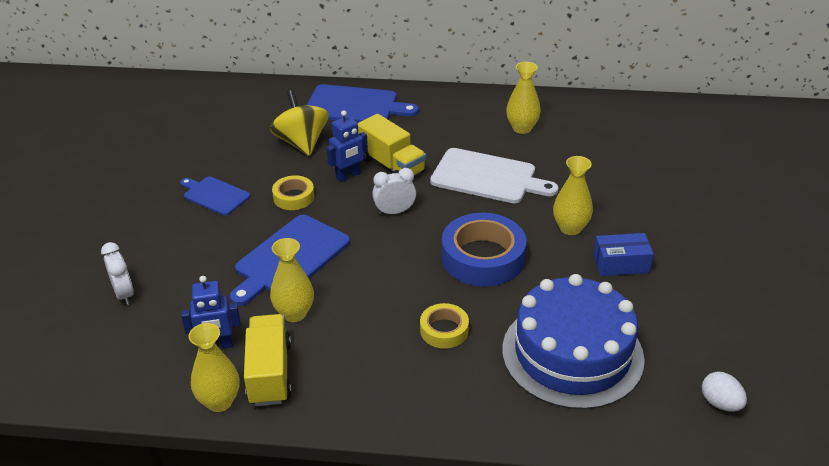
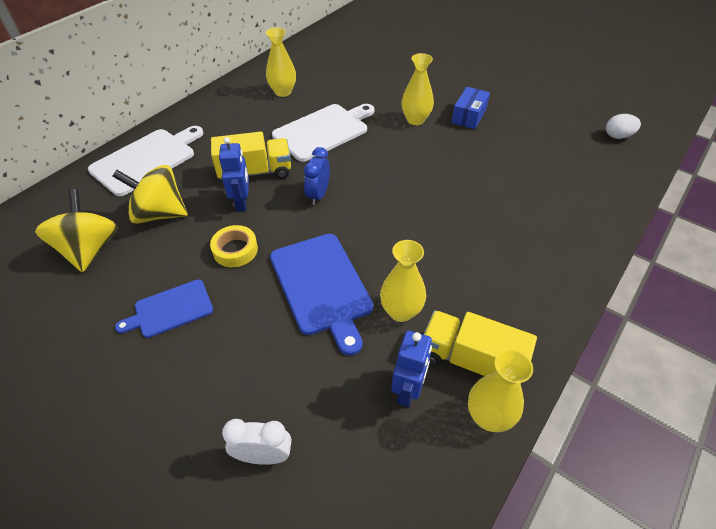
camera: 60 degrees left, 10 degrees up
(242, 132) = (89, 249): none -> yellow spinning top
(355, 106) = (146, 160): blue cutting board -> white cutting board
(394, 212) = (318, 195): white clock -> blue clock
(444, 330) = (482, 225): yellow tape -> none
(483, 257) = (414, 172): blue tape -> none
(572, 354) = (543, 174): blue cake -> none

